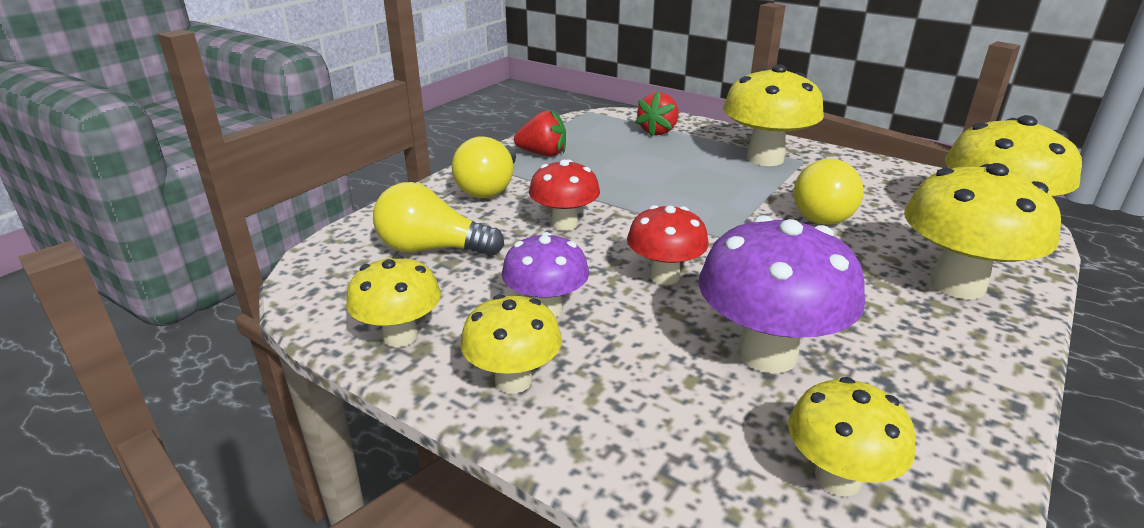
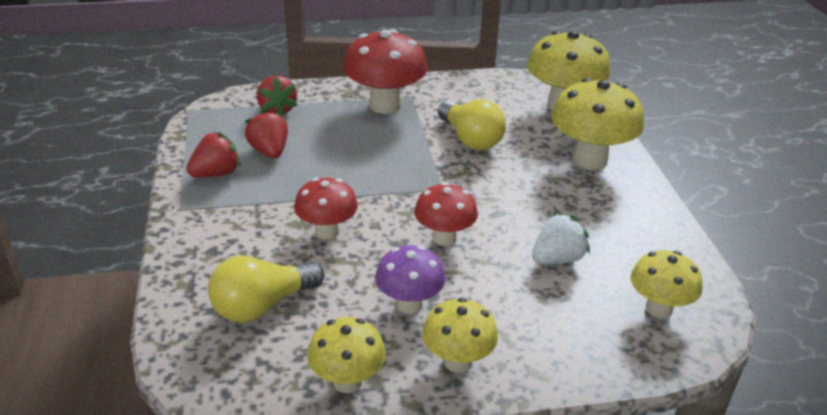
camera: 45 degrees left, 5 degrees up
(489, 187) = (221, 228): yellow light bulb -> none
(606, 155) = (269, 152): none -> red strawberry
(765, 158) = (385, 105): yellow mushroom -> red mushroom
(767, 354) = (557, 259): purple mushroom -> white strawberry

